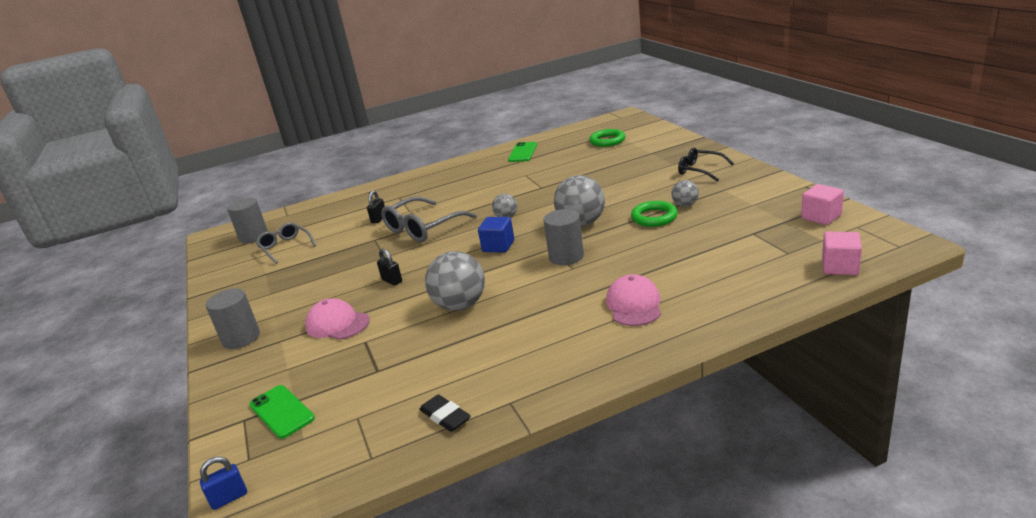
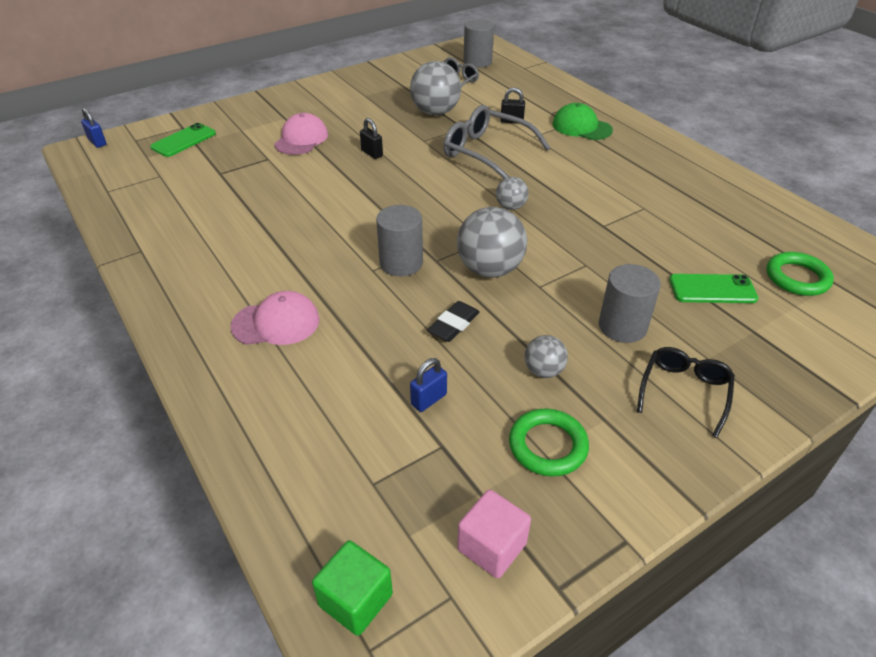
camera: 75 degrees right, 15 degrees up
(241, 338) = (295, 99): grey cylinder -> grey cylinder (622, 326)
(392, 281) = (372, 153): black padlock -> black padlock turned 75 degrees counterclockwise
(407, 193) = (581, 127): none -> green cap
(445, 416) = (138, 218): black eraser -> black eraser (453, 325)
(460, 305) = (312, 201): grey ball -> grey ball (435, 112)
(498, 246) = (435, 209): blue cube -> none
(523, 152) = (726, 197): green phone -> green phone (712, 289)
(654, 217) = (503, 337): green ring -> green ring (547, 446)
(713, 239) = (429, 399): none -> blue padlock
(840, 267) = (316, 545): pink cube -> none
(871, 252) = (355, 600): none -> green cube

